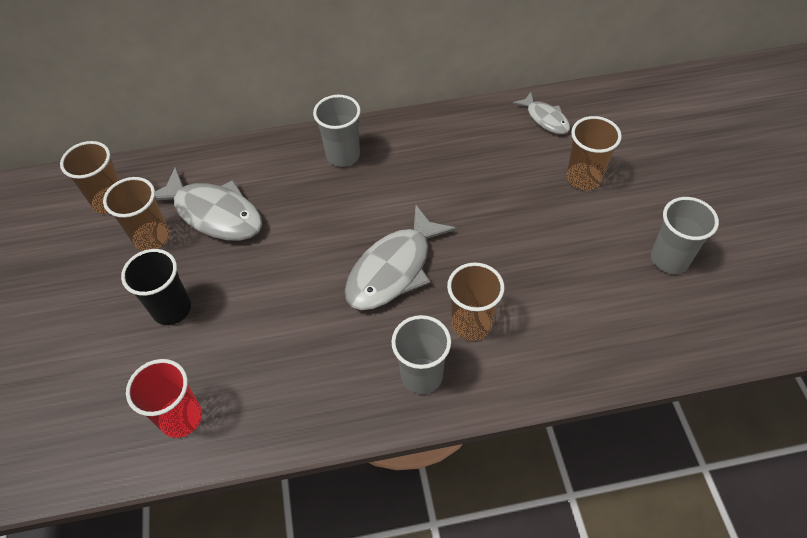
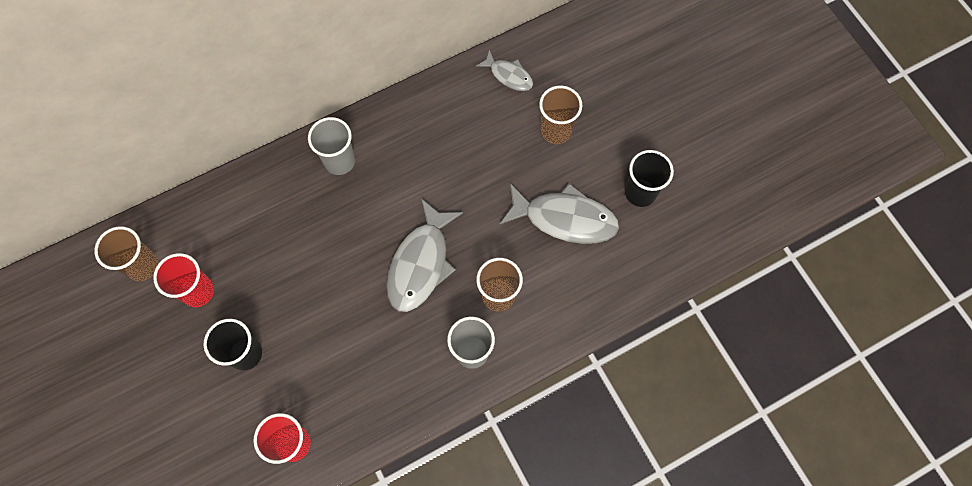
camera: 20 degrees left, 15 degrees up
(152, 237) = (198, 291): brown cup -> red cup
(214, 213) = (245, 252): grey fish -> grey fish (564, 218)
(669, 259) = (640, 192): grey cup -> black cup

